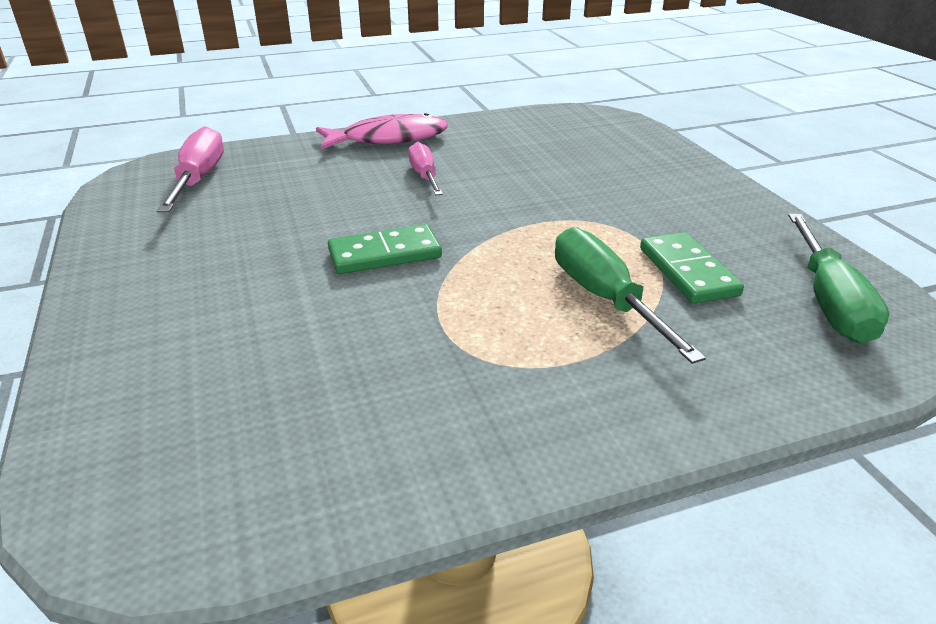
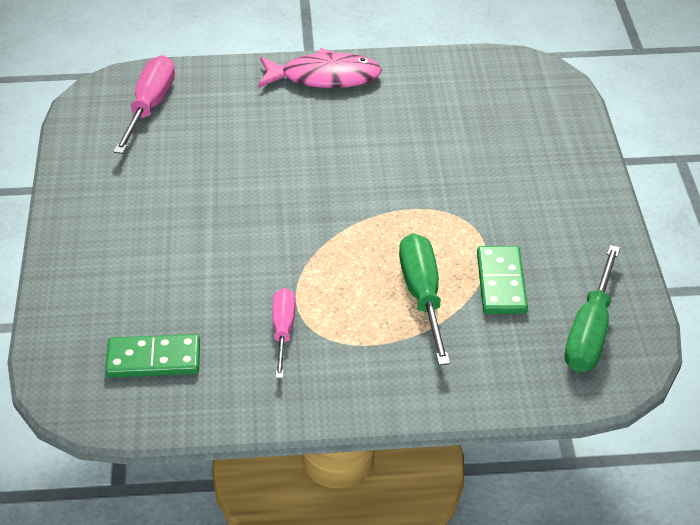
camera: 15 degrees right, 10 degrees up
(385, 254) = (277, 222): green domino -> green domino (153, 359)
(424, 175) = (339, 134): pink screwdriver -> pink screwdriver (283, 330)

